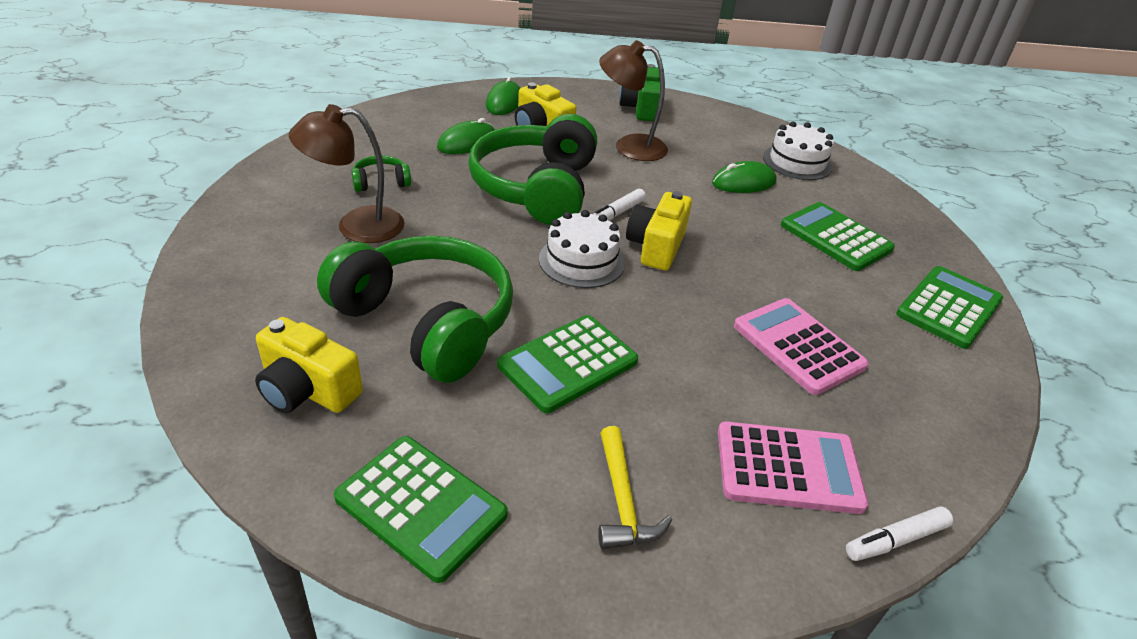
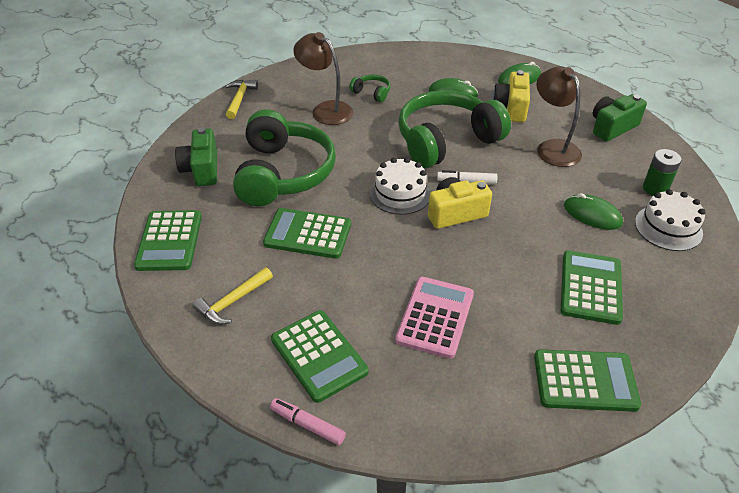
camera: 55 degrees right, 5 degrees up
(211, 275) = (240, 99): none -> yellow hammer
(307, 390) = (201, 169): yellow camera -> green camera
(743, 139) = (655, 188): none -> green battery
(788, 468) = (319, 355): pink calculator -> green calculator
(895, 540) = (307, 425): white marker -> pink marker

